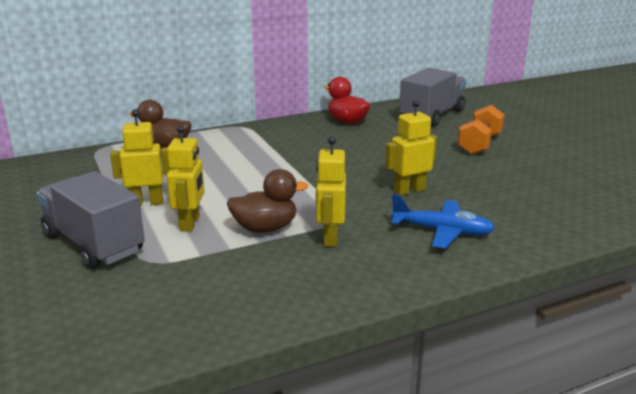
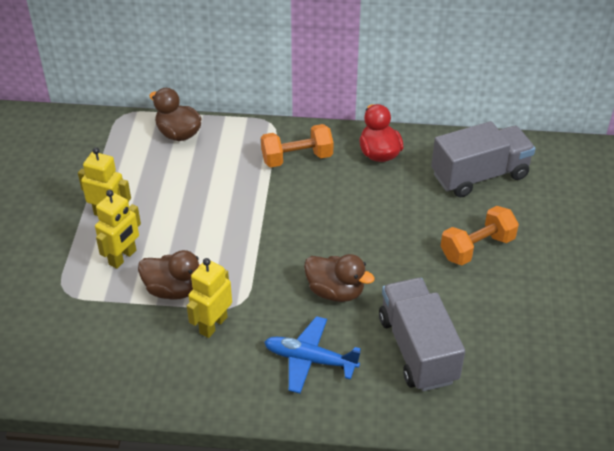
camera: 30 degrees right, 20 degrees up
(93, 244) = (40, 252): grey truck -> grey truck (417, 349)
(286, 137) = (297, 158): none -> orange dumbbell
(409, 190) = (335, 291): yellow robot -> brown duck
(442, 231) = (310, 359): blue plane -> blue plane turned 150 degrees clockwise

